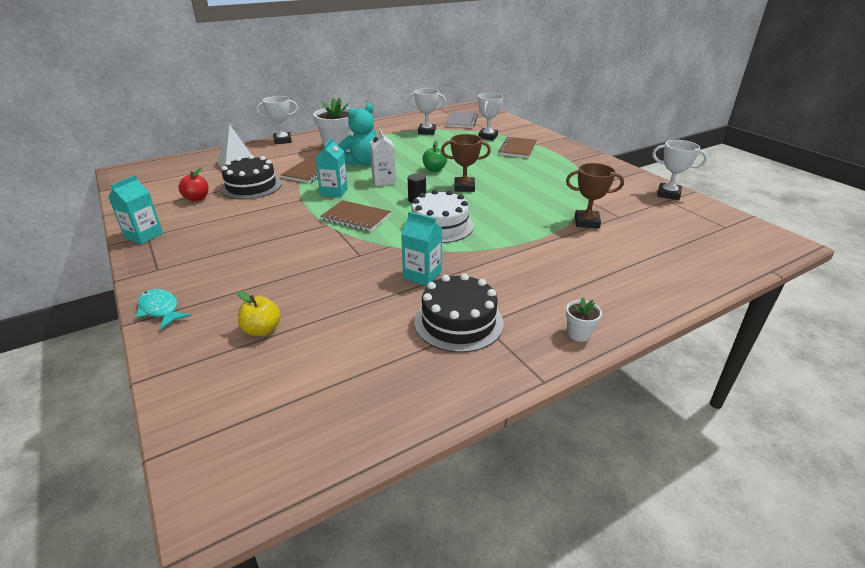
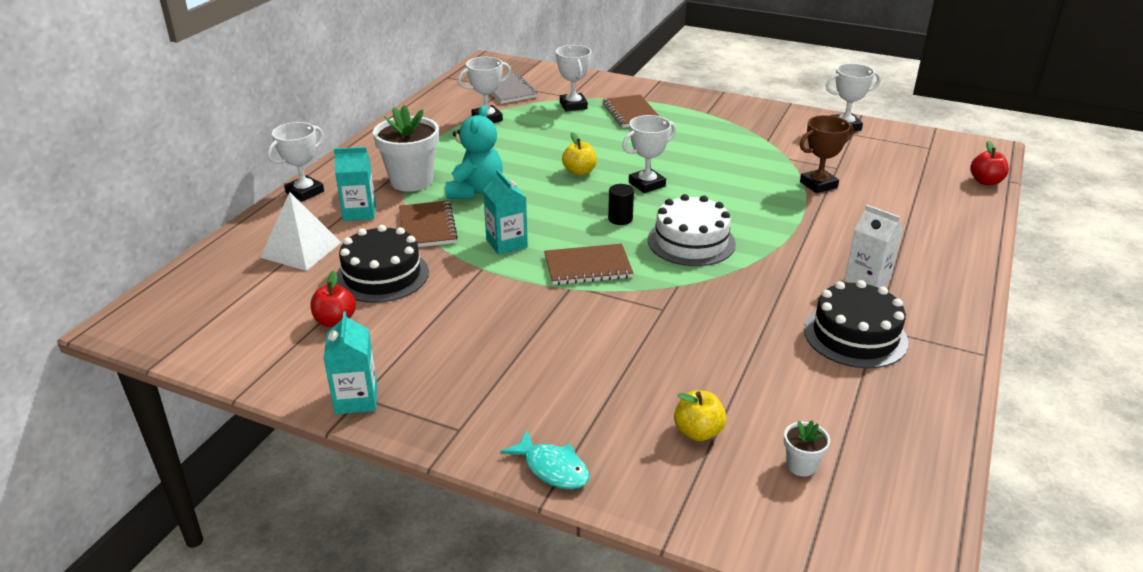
camera: 35 degrees left, 0 degrees up
(160, 309) = (552, 468): turquoise fish -> turquoise fish turned 150 degrees counterclockwise
(384, 181) = (543, 207): white carton -> white carton (867, 280)
(422, 275) = (757, 304): turquoise carton -> turquoise carton (359, 212)
(434, 169) = (579, 172): green apple -> yellow apple
(464, 187) = (647, 184): brown trophy -> white trophy
(579, 334) = (955, 301): white flower pot -> white flower pot (801, 465)
(745, 264) = (985, 181): none -> red apple

